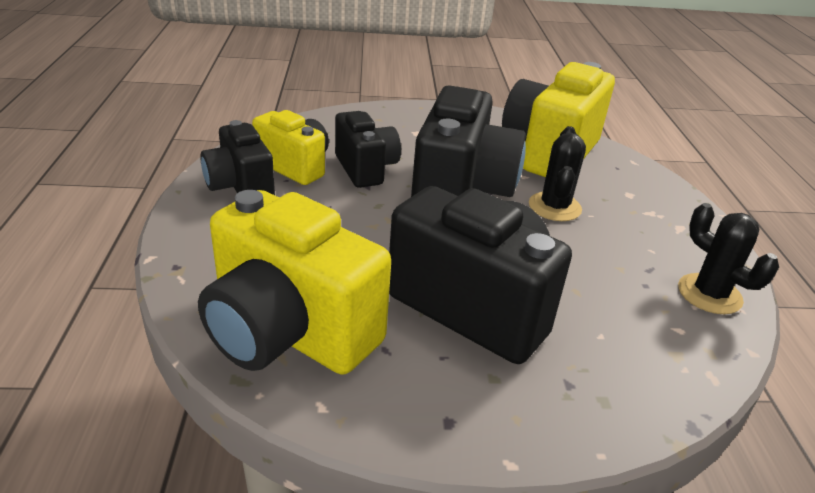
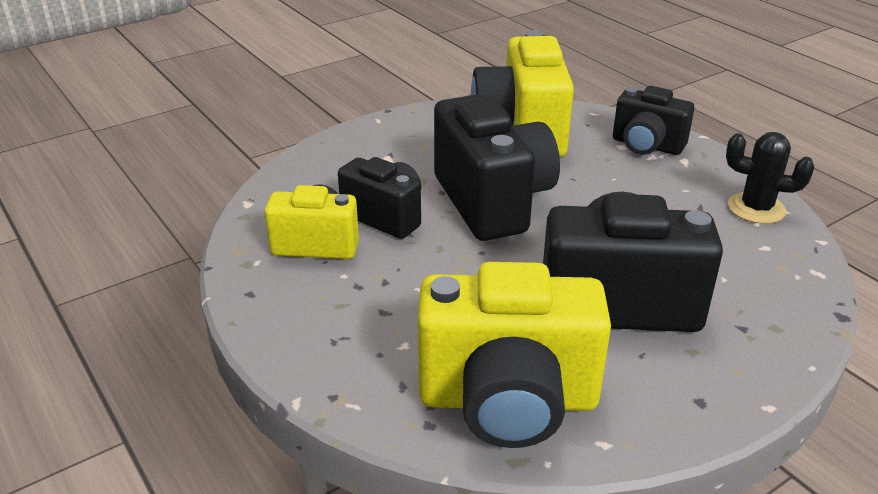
camera: 30 degrees left, 0 degrees up
(240, 187) = (290, 289): black camera -> black camera (646, 146)
(554, 207) = (580, 183): black cactus -> none

